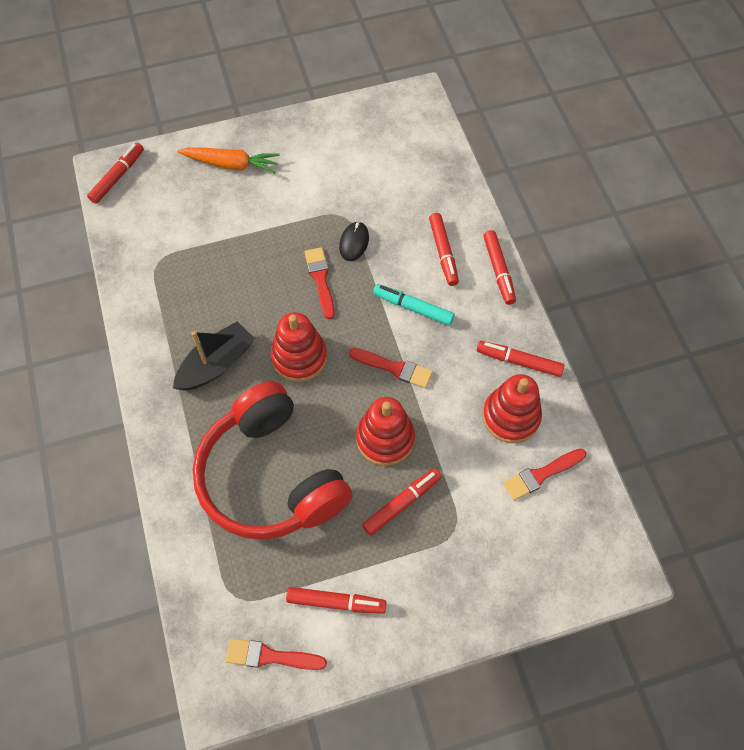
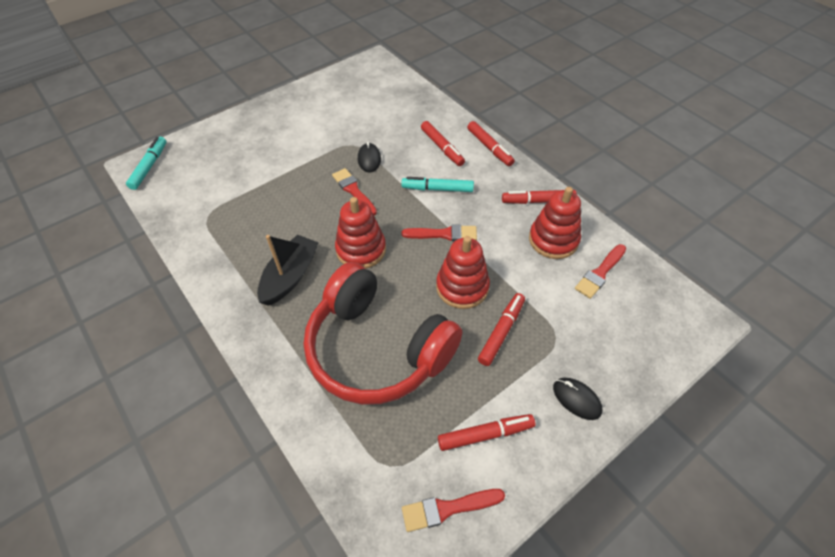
camera: 20 degrees left, 10 degrees down
(118, 177) = (149, 166): red marker -> turquoise marker
(231, 164) = (246, 135): orange carrot -> none
(441, 602) = (576, 399): none -> black mouse

